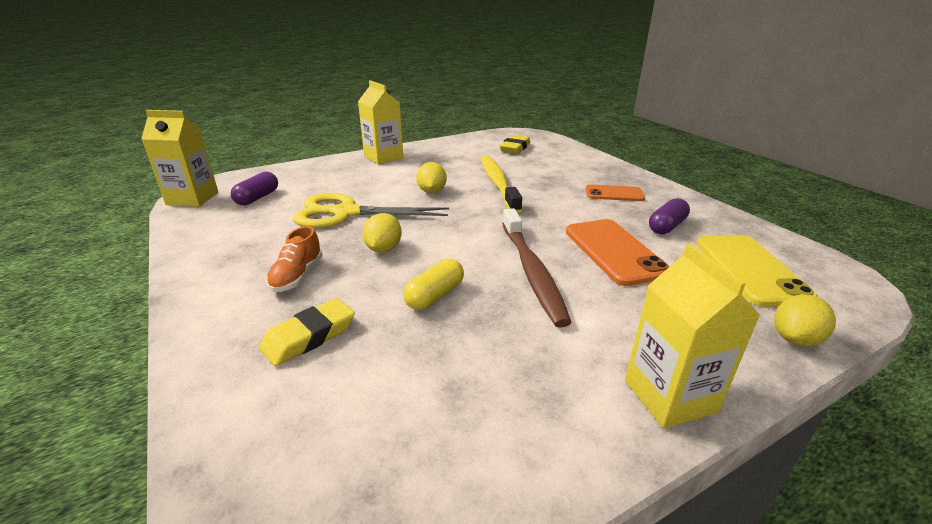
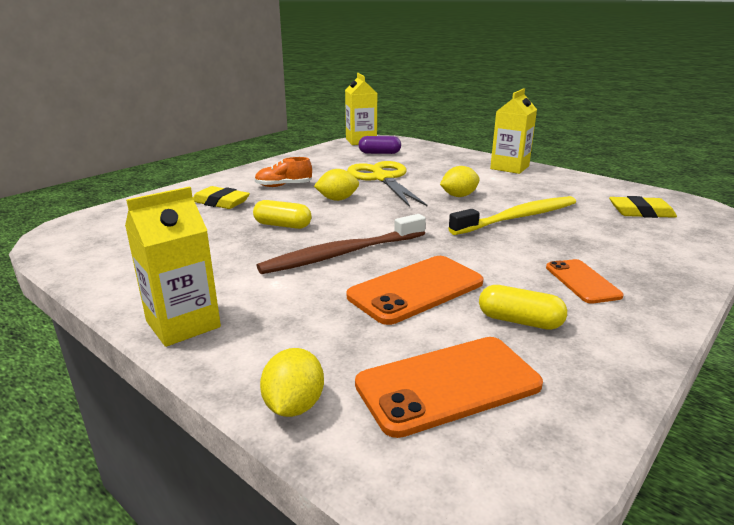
camera: 70 degrees right, 5 degrees down
(666, 226) = (519, 321): purple capsule -> yellow capsule
(750, 269) = (448, 384): yellow phone -> orange phone
(795, 339) = (294, 405): yellow lemon -> yellow lemon turned 75 degrees clockwise

